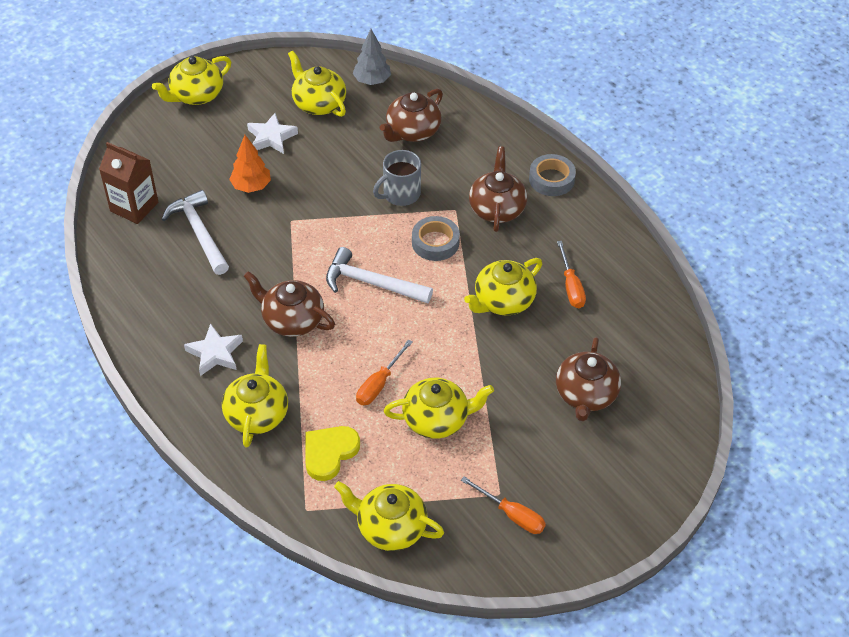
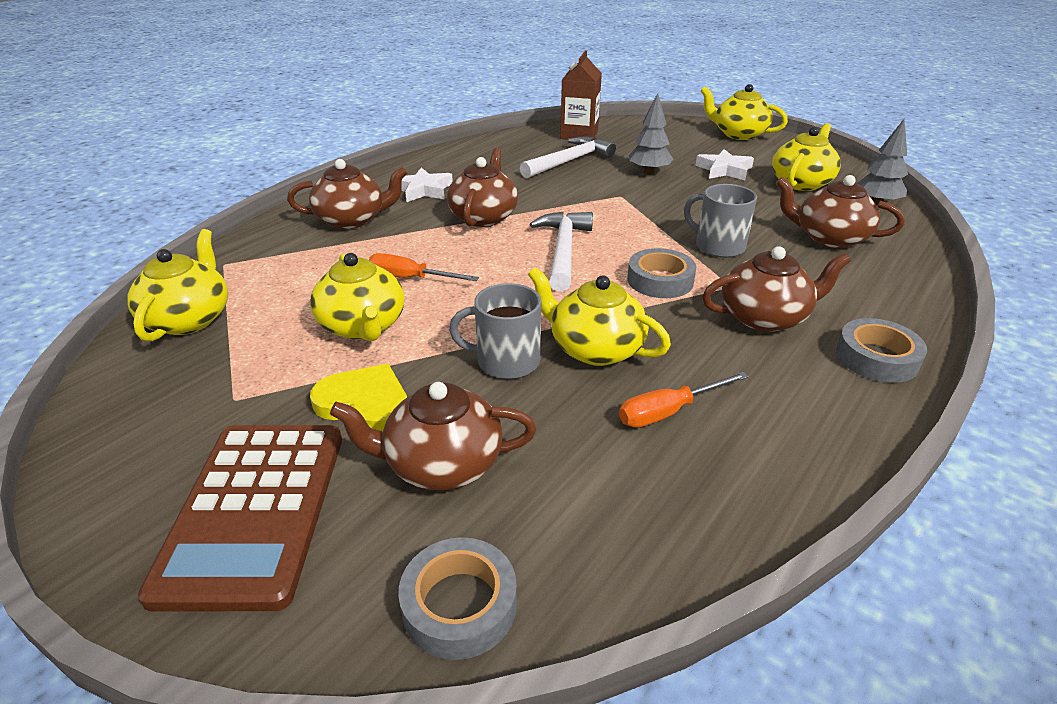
camera: 75 degrees right, 15 degrees down
(251, 186) = (648, 172): orange tree -> grey tree
(257, 413) = (352, 220): yellow teapot -> brown teapot
(329, 453) = (302, 264): yellow heart -> yellow heart (365, 403)
(502, 348) = (506, 361): none -> grey mug
(512, 515) = (193, 417): orange screwdriver -> none
(600, 480) = (255, 511): none -> brown calculator
(675, 402) = (459, 605): none -> grey tape

